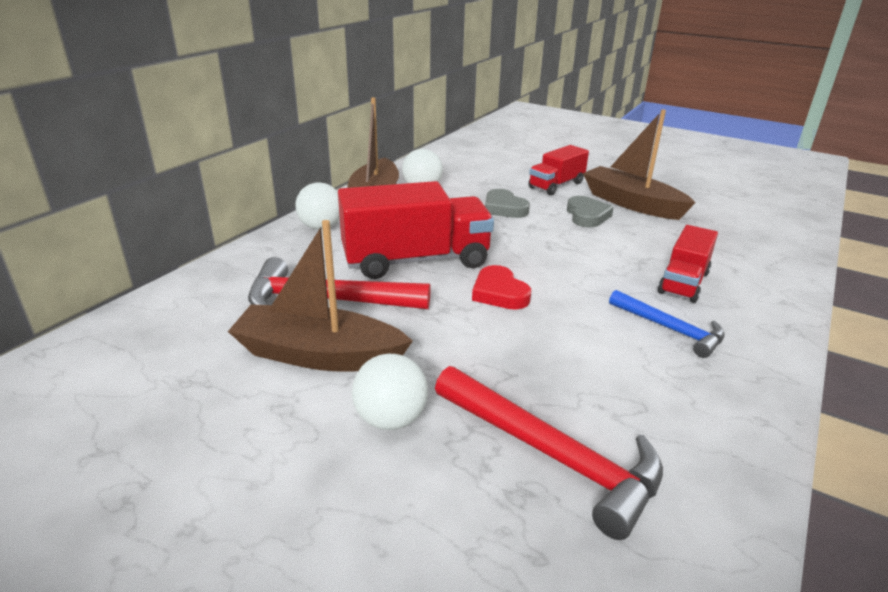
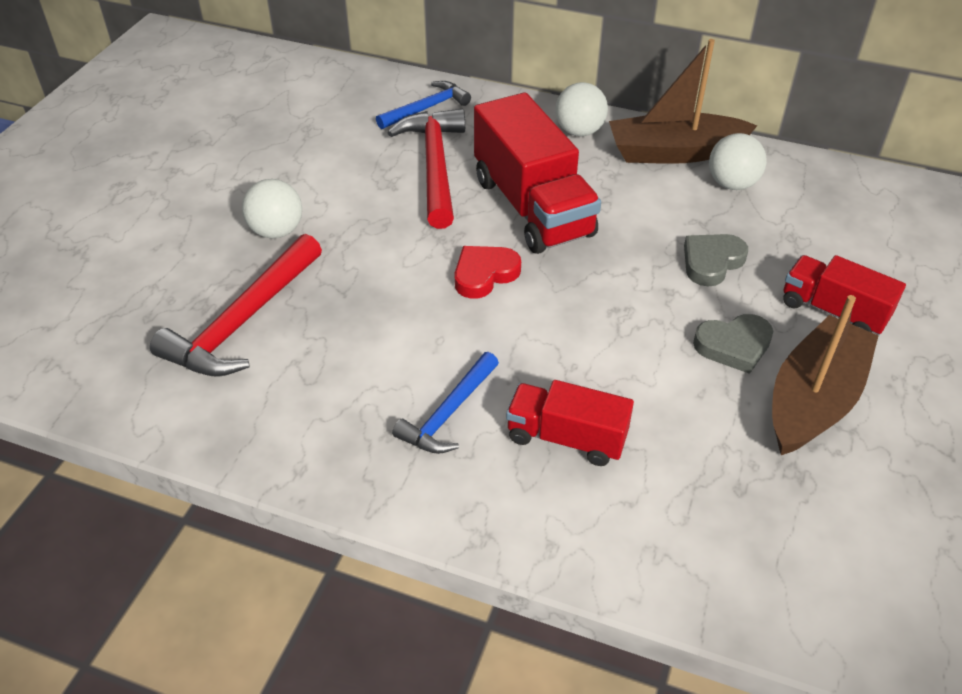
camera: 80 degrees right, 15 degrees up
(220, 294) = (426, 108): none -> blue hammer
(319, 355) = (350, 180): brown boat -> none

